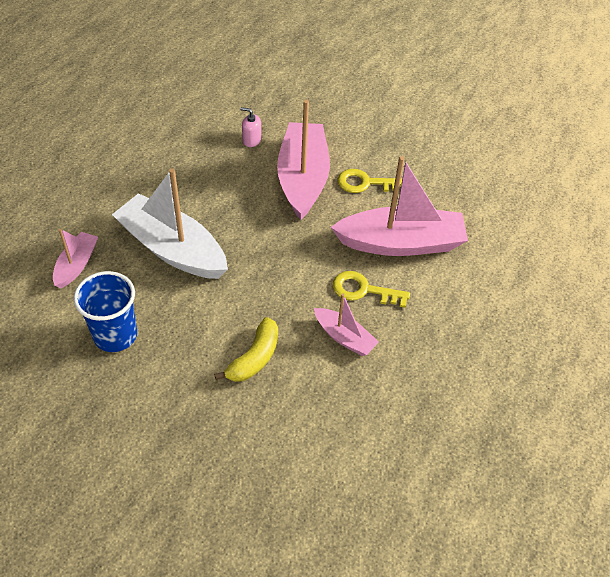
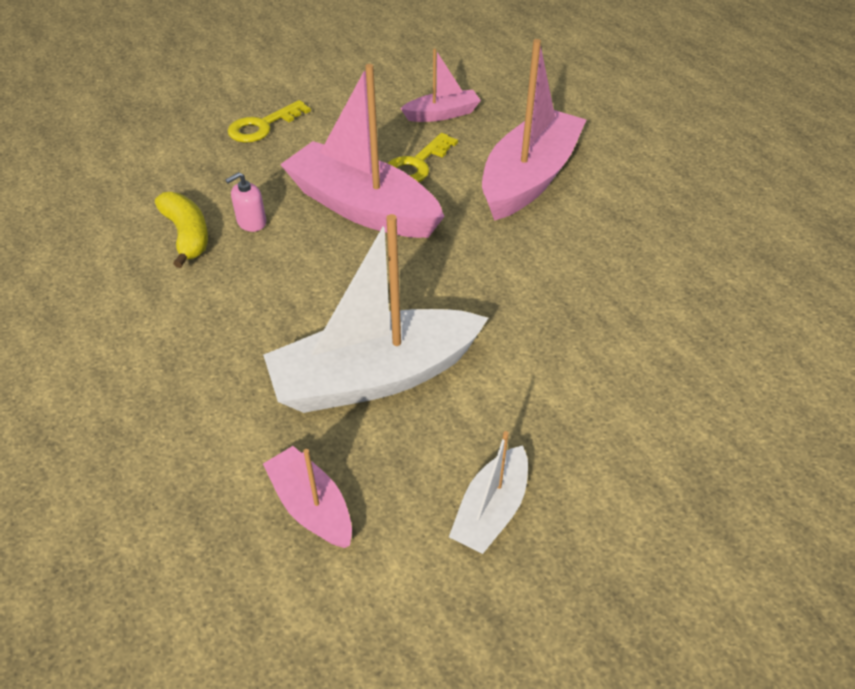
camera: 55 degrees left, 5 degrees down
(115, 335) = (491, 510): blue cup -> white boat
(254, 358) = (625, 370): yellow banana -> yellow banana (187, 235)
(344, 337) = (639, 278): pink boat -> pink boat (442, 114)
(364, 290) = (578, 233): yellow key -> yellow key (263, 126)

